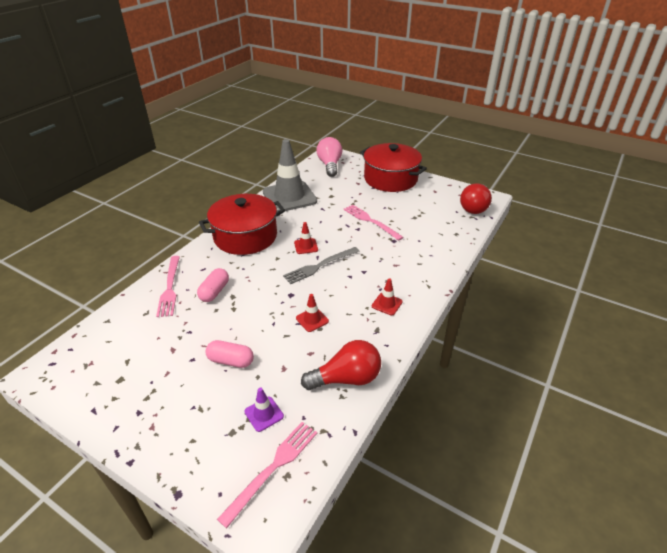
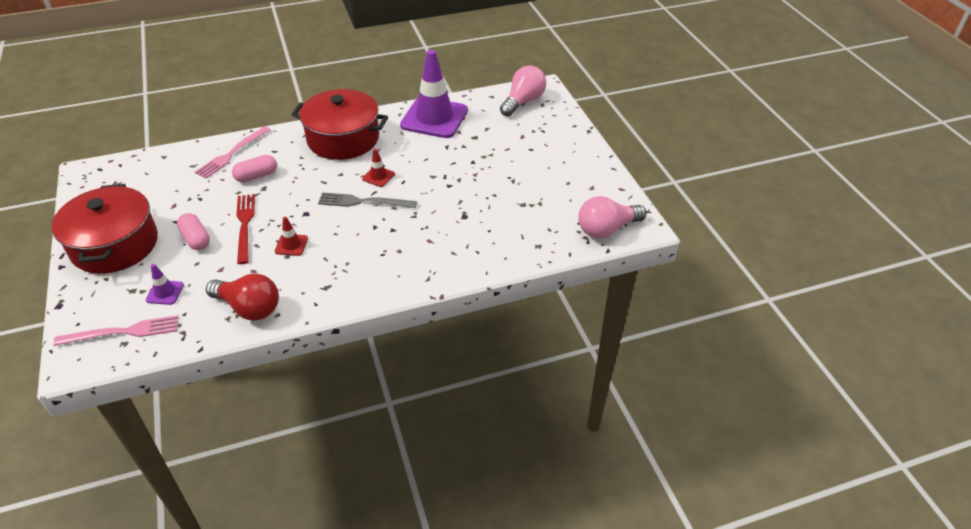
camera: 40 degrees right, 5 degrees up
(257, 328) = (245, 225): none -> red fork
(289, 197) = (434, 118): grey traffic cone -> purple traffic cone
(371, 221) = (472, 184): pink fork -> none
(387, 304) = (367, 271): red traffic cone -> none
(390, 179) = (564, 149): red pot -> red pot (115, 245)
(474, 207) = (606, 229): red light bulb -> pink light bulb

